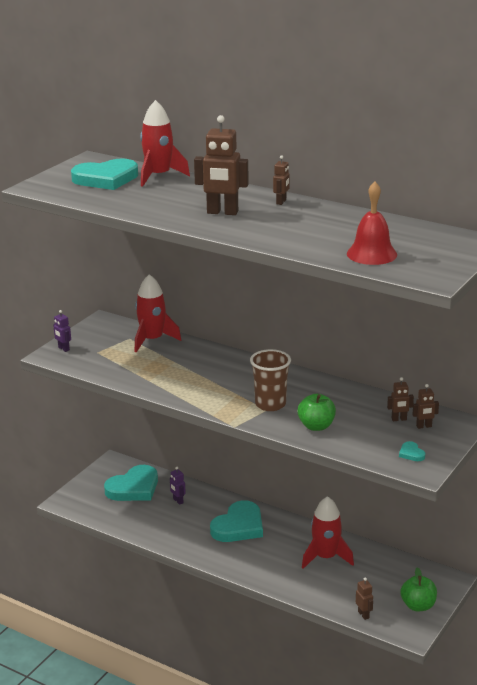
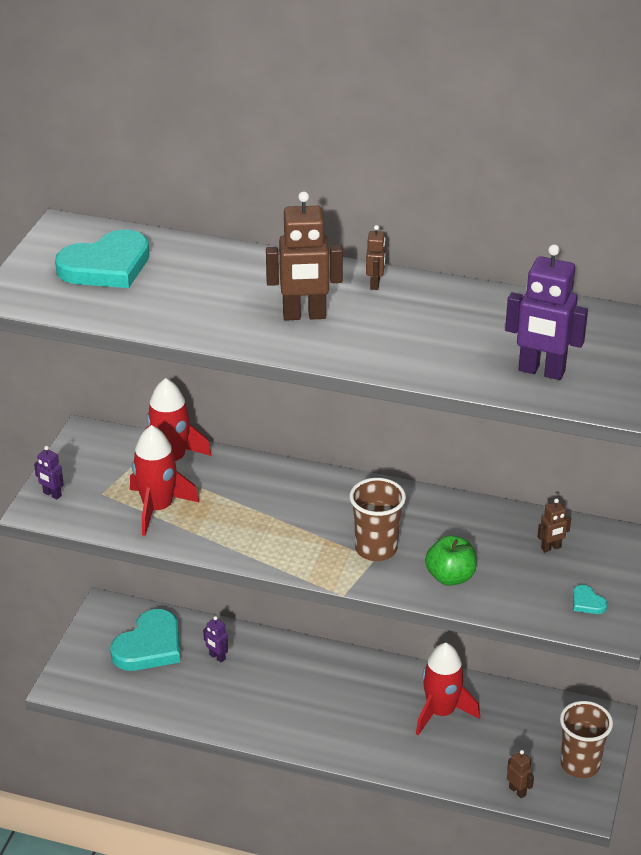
camera: 15 degrees left, 10 degrees up
(159, 176) = (180, 252): red rocket -> red rocket (158, 508)
(238, 526) = (312, 683): turquoise heart -> none
(371, 254) = (541, 371): red bell -> purple robot
(418, 606) = (580, 764): green apple -> brown cup
(424, 426) = (586, 554): brown robot -> none

